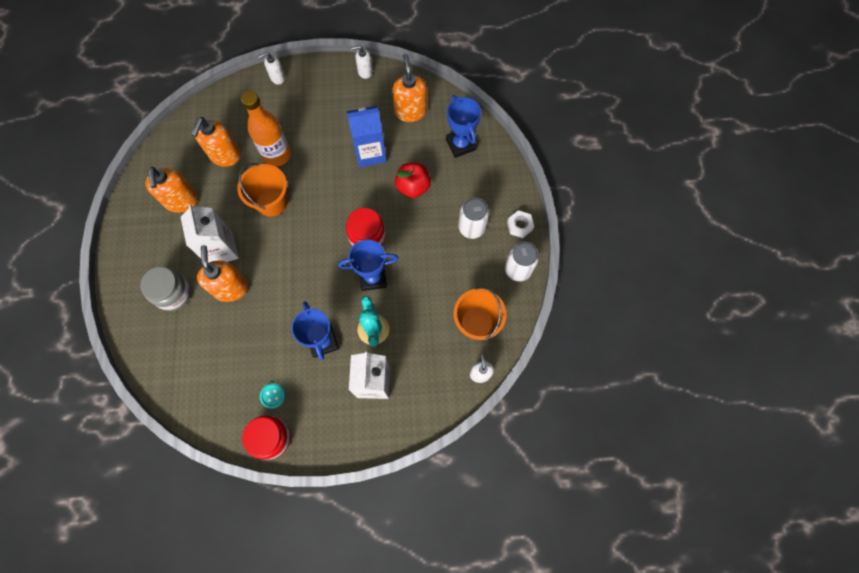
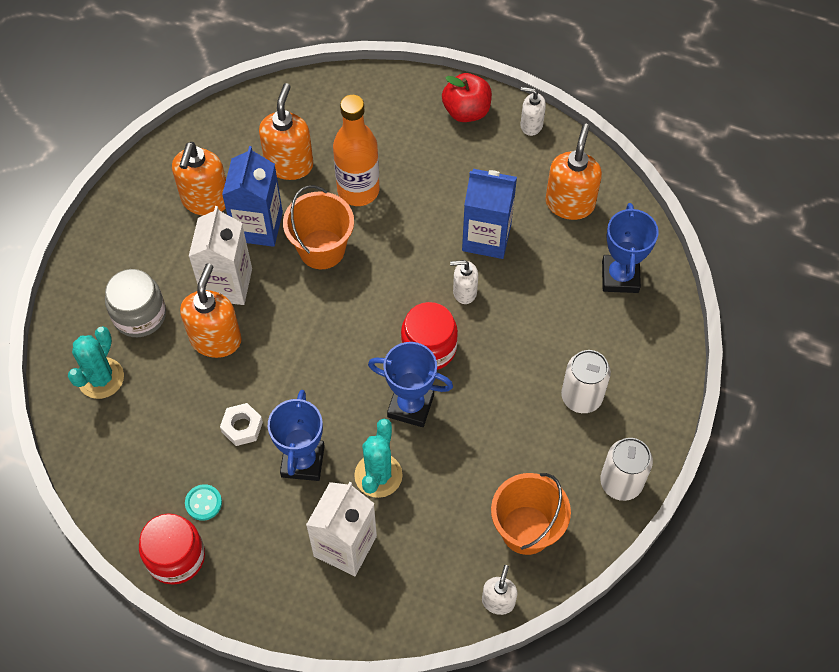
camera: 25 degrees right, 10 degrees down
(167, 345) = (101, 378): none -> turquoise cactus
(224, 204) = (258, 226): none -> blue carton
(225, 156) = (289, 164): orange soap dispenser -> orange soap dispenser turned 150 degrees clockwise
(277, 77) = (407, 88): white soap dispenser -> white soap dispenser (464, 292)
(413, 187) = (524, 307): red apple -> red apple (466, 111)
(519, 226) = (652, 423): white nut -> white nut (242, 427)

